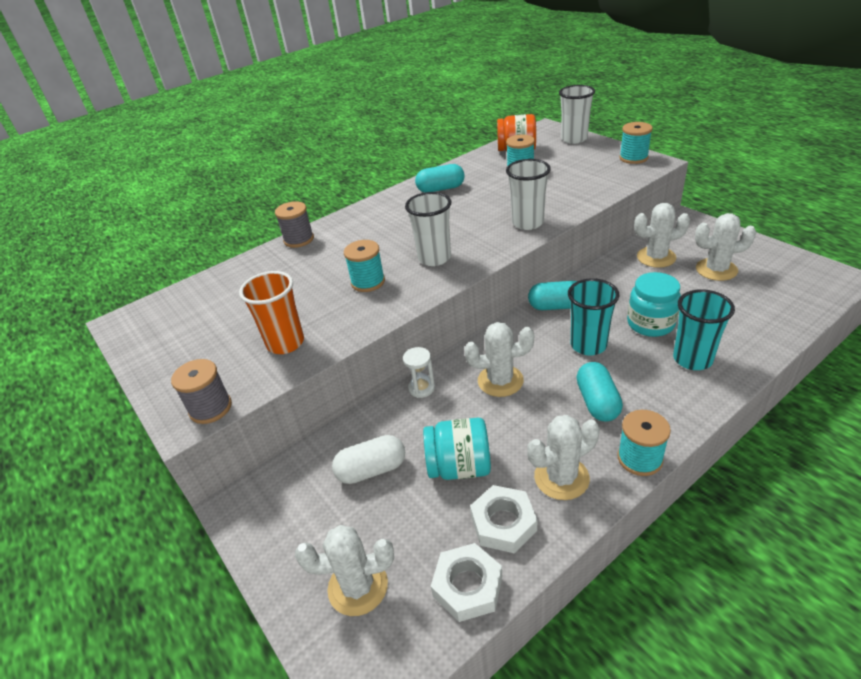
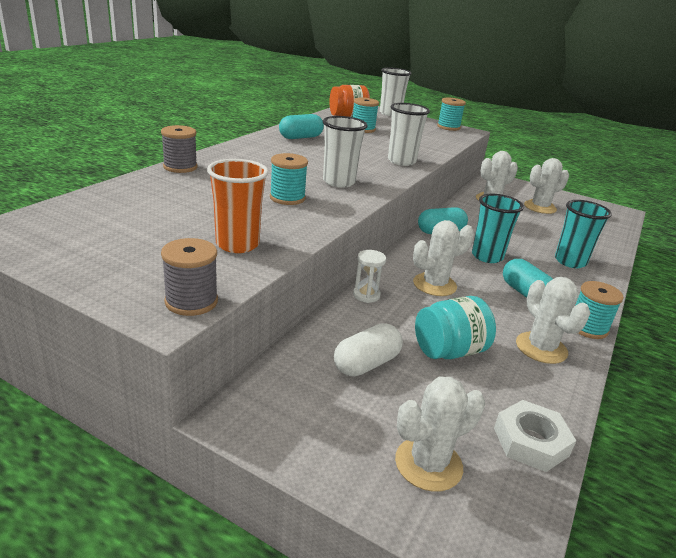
camera: 30 degrees left, 10 degrees down
(503, 523) = (521, 388): white nut -> none
(561, 478) = (541, 348): white cactus -> white cactus turned 60 degrees counterclockwise
(650, 323) = (522, 241): turquoise jar -> none

